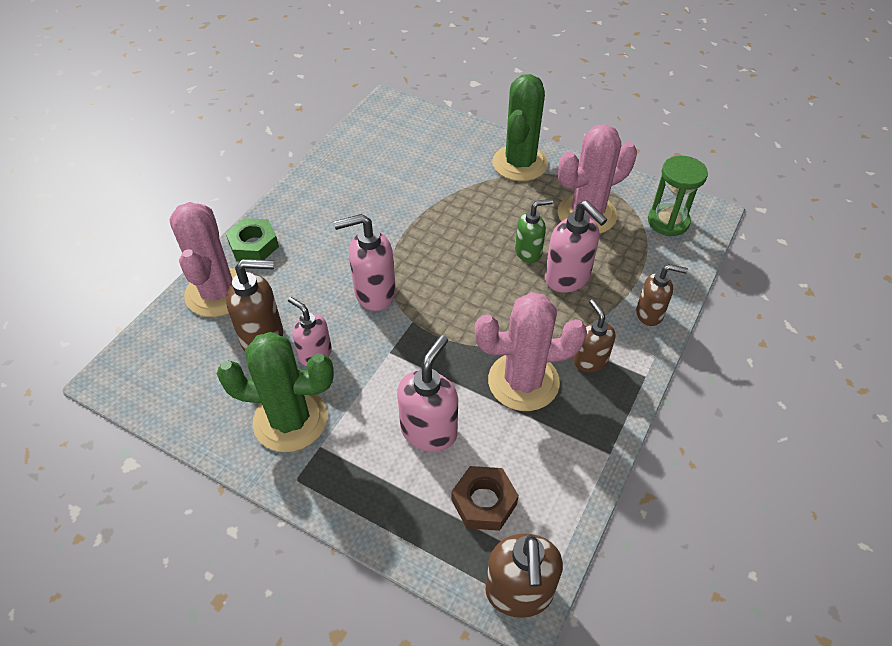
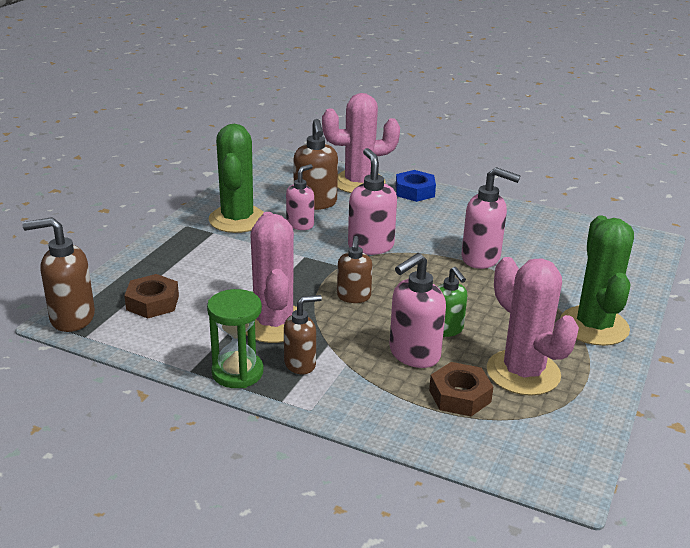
camera: 85 degrees right, 20 degrees down
(254, 245) = (414, 191): green nut -> blue nut
(429, 430) = (223, 276): pink soap dispenser -> pink soap dispenser (481, 258)
(520, 163) = (594, 326): green cactus -> green cactus turned 75 degrees clockwise
(622, 256) = (460, 396): none -> brown nut
(650, 314) = (370, 411): brown soap dispenser -> brown soap dispenser (353, 297)
(668, 222) = (535, 440): green hourglass -> green hourglass (237, 372)

